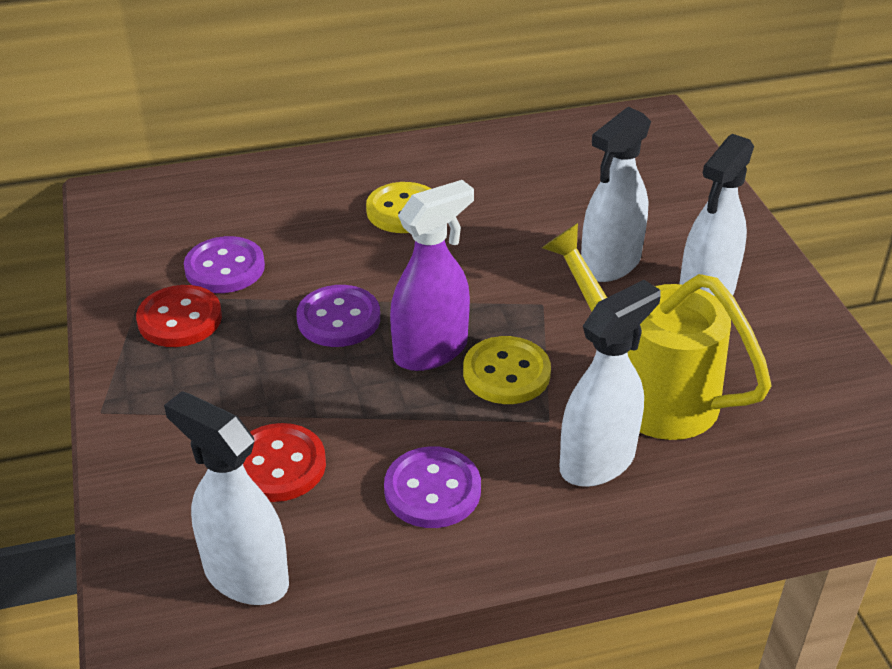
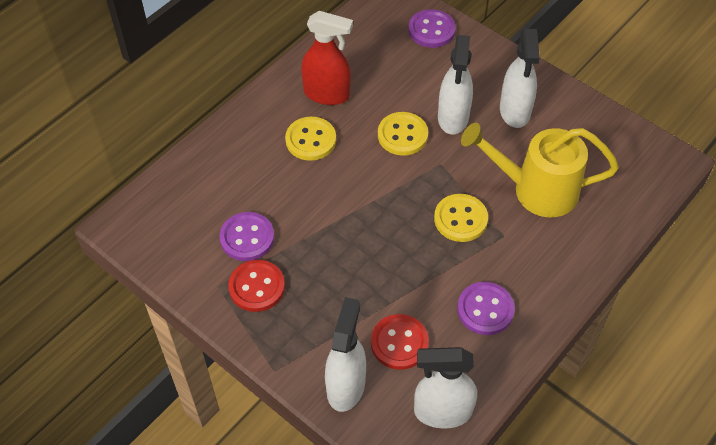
camera: 35 degrees left, 15 degrees up
(338, 319) = (344, 235): purple button -> purple button (431, 30)
(431, 351) = (411, 227): purple spray bottle -> none
(471, 177) = (327, 94): none -> red spray bottle
(523, 253) = (402, 135): none -> yellow button
(598, 461) = (545, 245): white spray bottle -> white spray bottle (346, 386)

